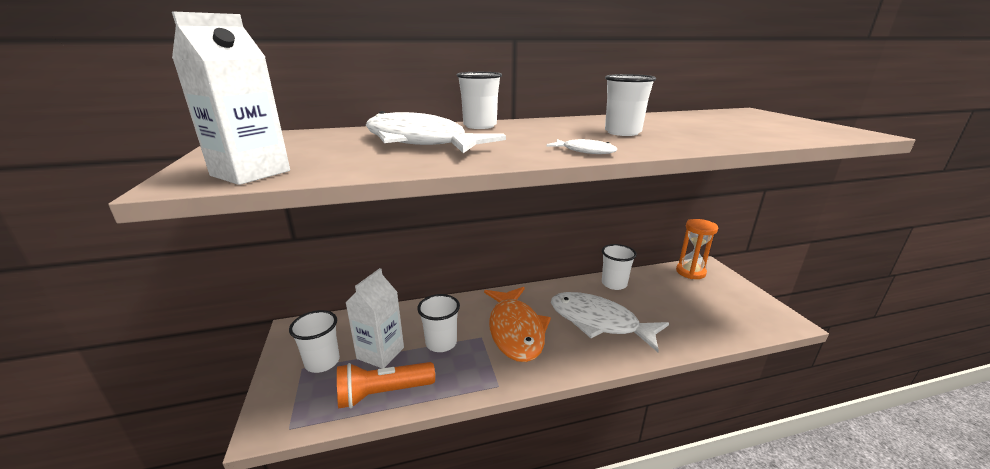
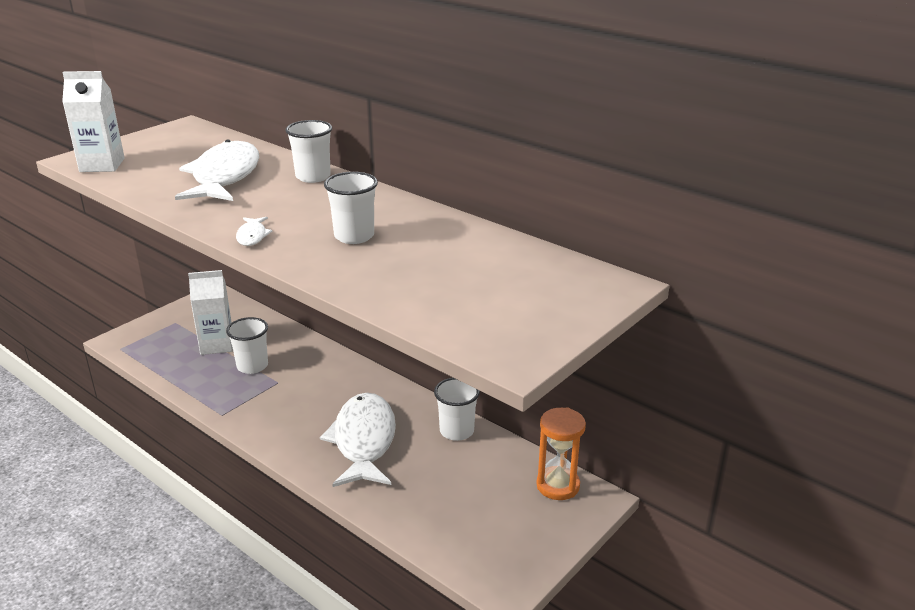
camera: 55 degrees right, 5 degrees up
(322, 362) = (187, 327): white cup -> none
(383, 393) = (175, 367): orange flashlight -> none
(516, 330) = (304, 396): orange fish -> none

